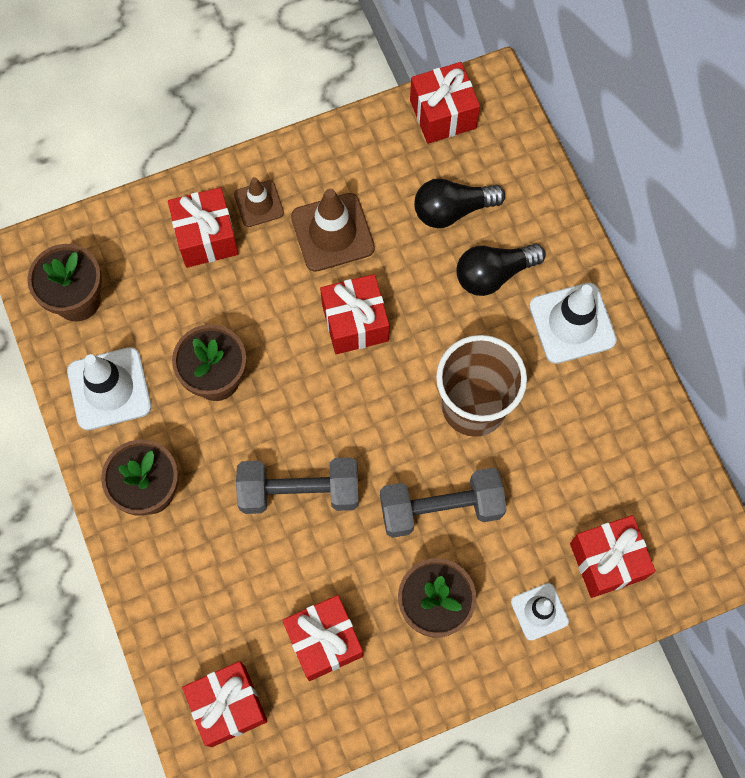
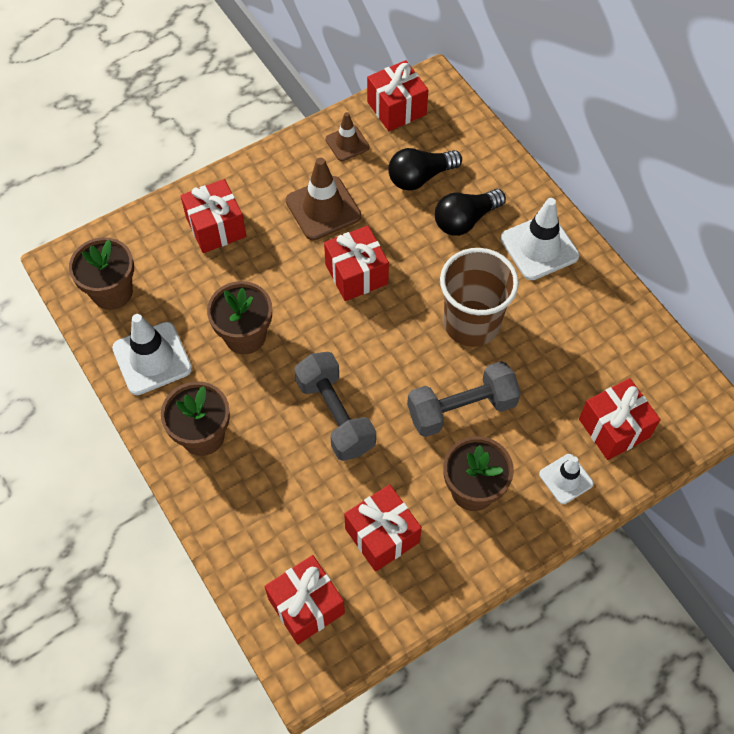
camera: 10 degrees left, 10 degrees down
(259, 204) = (256, 196): brown traffic cone -> brown traffic cone (347, 143)
(299, 492) = (335, 415): grey dumbbell -> grey dumbbell turned 75 degrees clockwise

